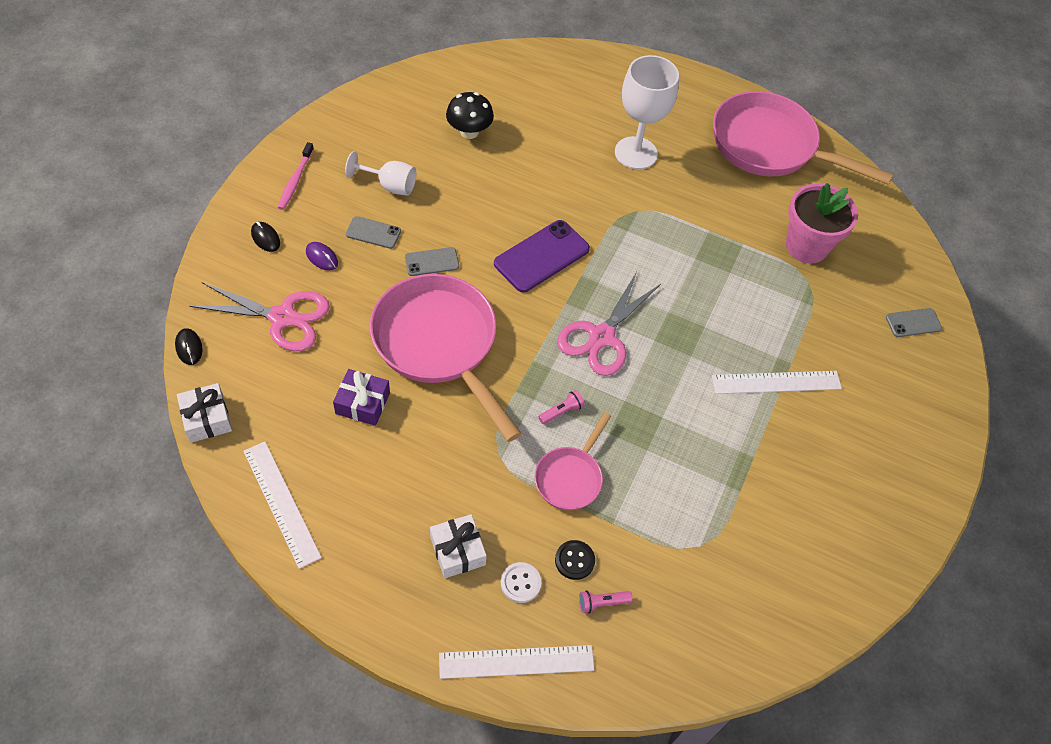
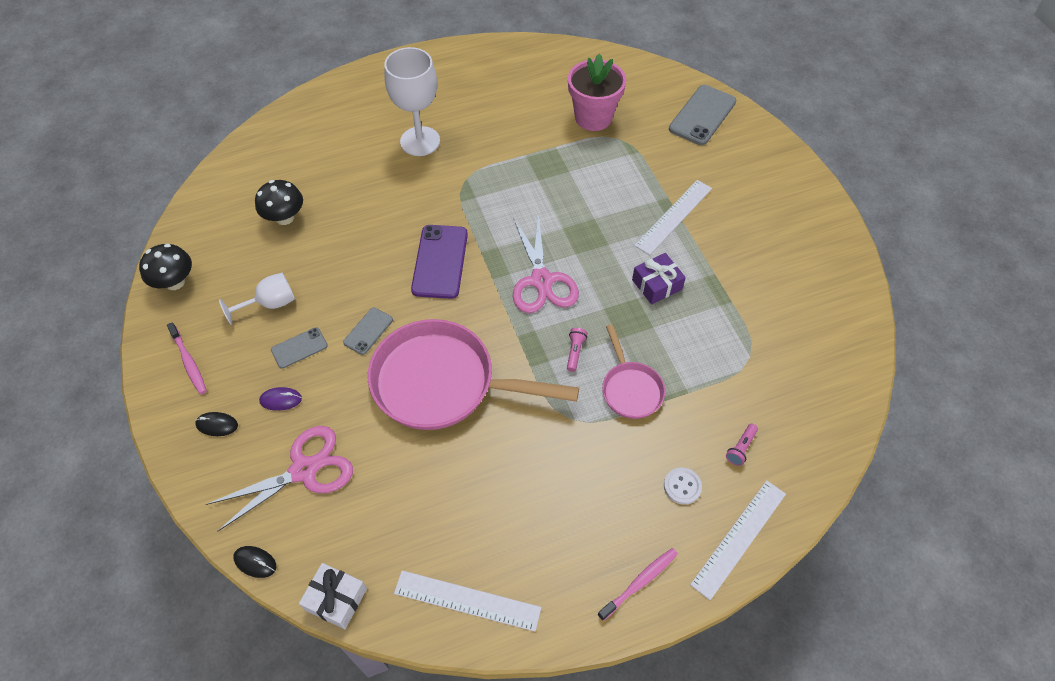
camera: 40 degrees left, 0 degrees up
(347, 118) = (175, 282): none -> black mushroom
(362, 403) = (439, 473): purple gift -> purple gift (657, 284)
(406, 613) = (640, 582): none -> pink toothbrush
(457, 551) = (621, 507): white gift -> none
(574, 560) = (695, 438): black button -> none
(770, 146) = (499, 71): pink pan -> none
(913, 323) = (702, 115): grey phone -> grey phone, size x1.80

